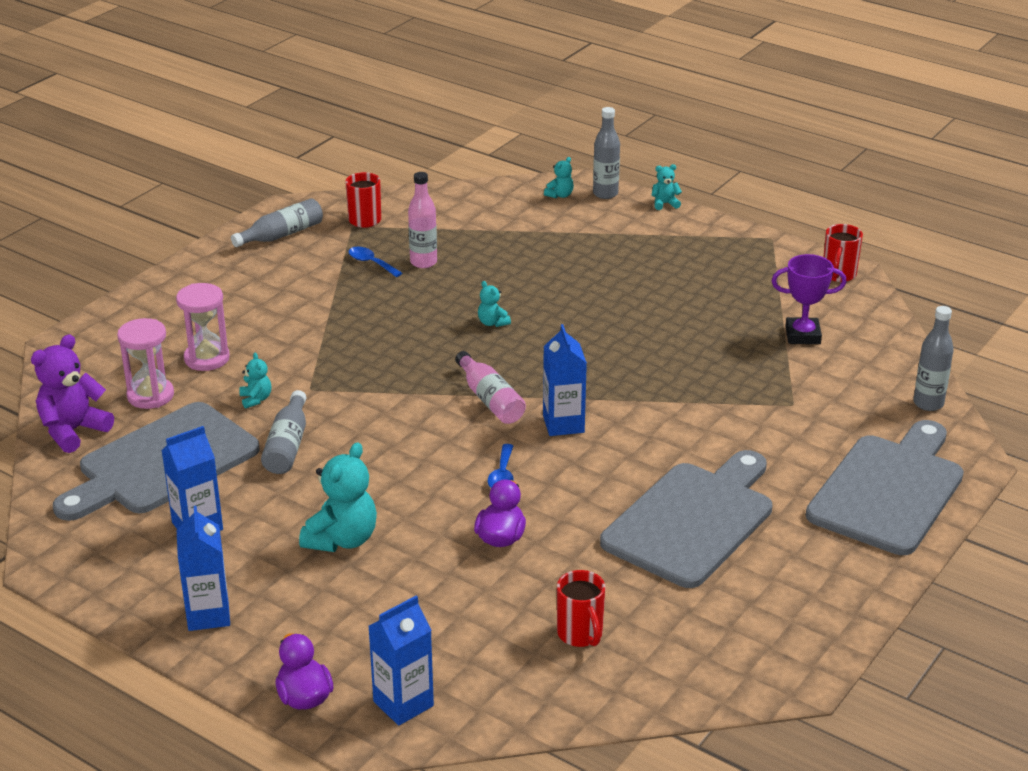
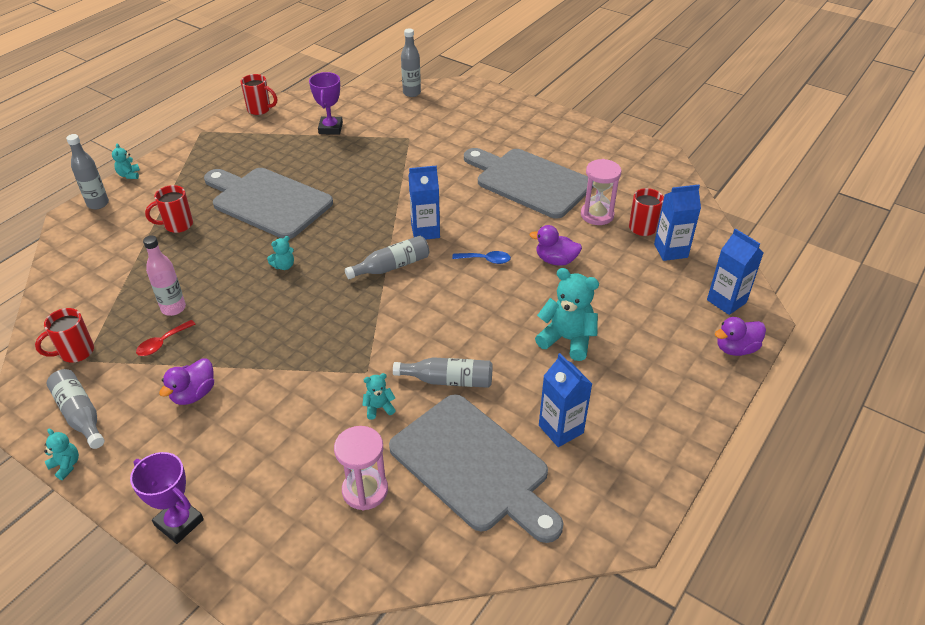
camera: 90 degrees left, 10 degrees up
(73, 431) = (421, 549): purple teddy bear -> none
(144, 300) = (179, 523): none -> purple trophy
(207, 358) = (305, 452): pink hourglass -> pink hourglass (597, 215)
(208, 615) = (666, 409): blue carton -> blue carton (670, 251)
(296, 289) = (194, 394): none -> purple duck
(371, 263) = (162, 343): blue spoon -> red spoon
(490, 399) = (392, 266): pink bottle -> grey bottle
(560, 195) = (88, 228): turquoise teddy bear -> turquoise teddy bear (66, 465)
(568, 246) = (177, 225): none -> red mug
(889, 490) = (495, 113): grey cutting board -> grey cutting board (268, 201)

